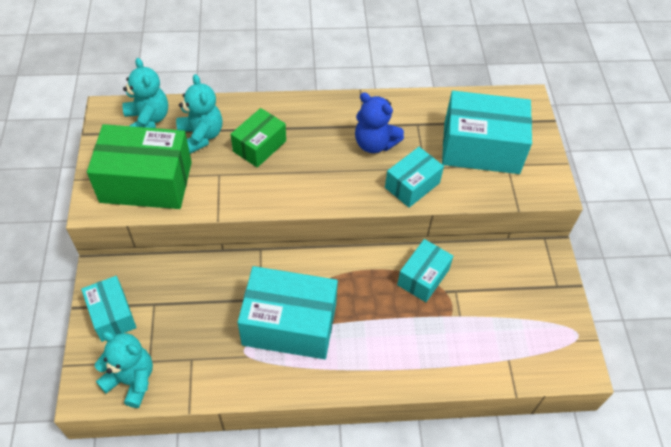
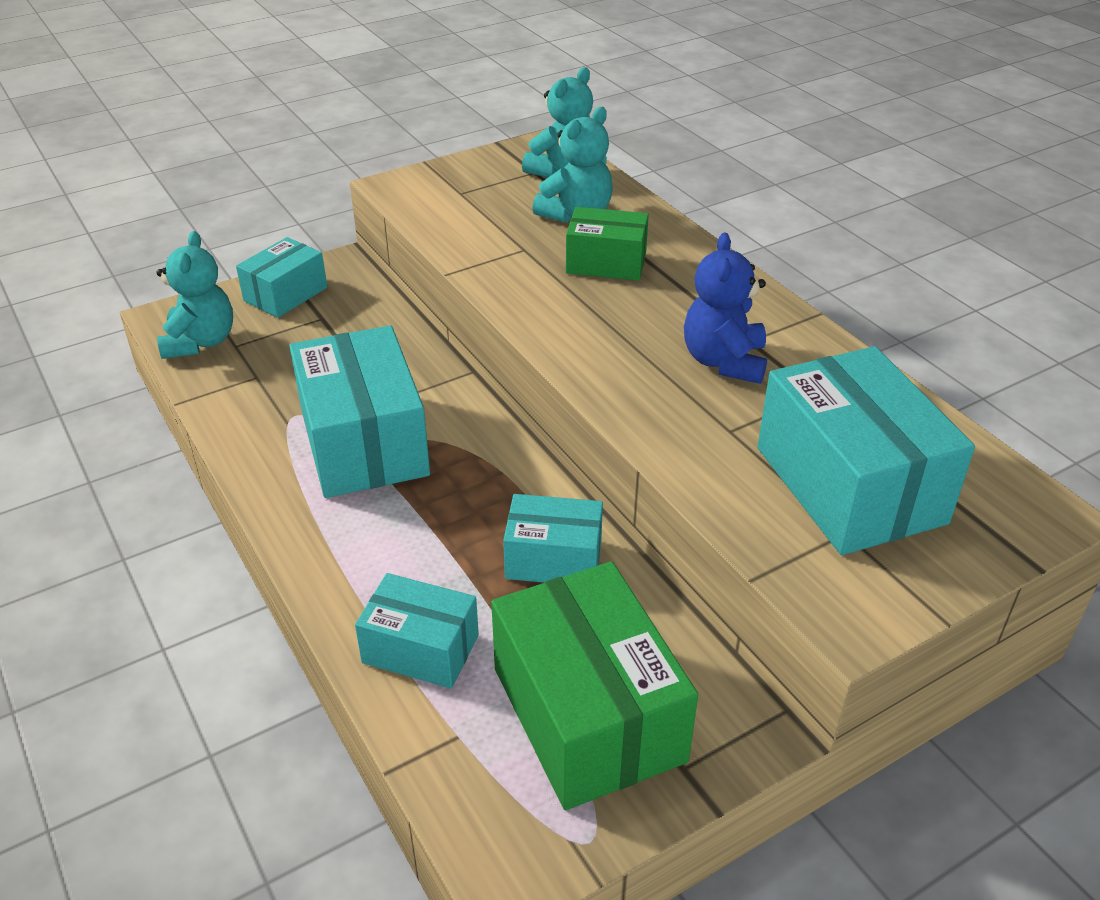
camera: 65 degrees right, 15 degrees down
(146, 182) = (462, 204): green box -> green box (588, 714)
(412, 185) = (677, 428): turquoise box -> turquoise box (420, 649)

